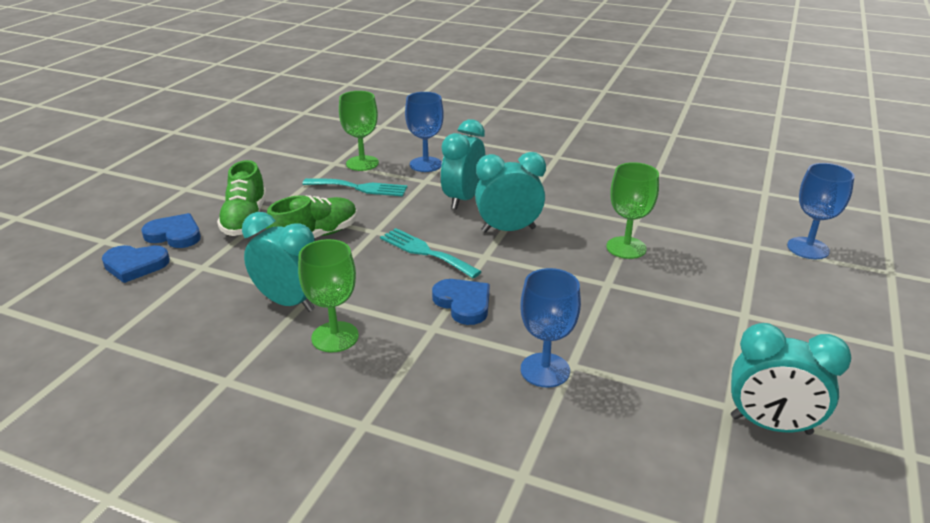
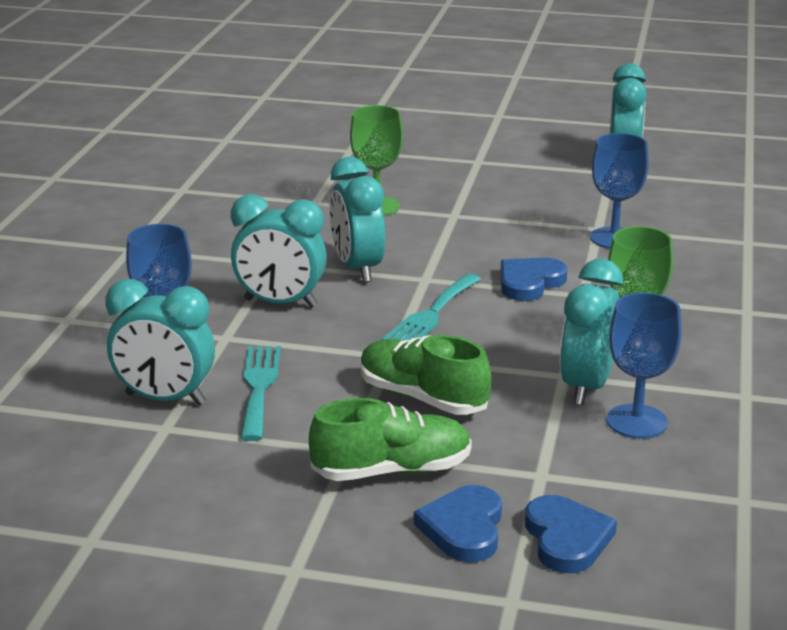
camera: 100 degrees left, 5 degrees down
(362, 163) = (165, 399): green goblet -> turquoise clock
(808, 248) = (347, 130): blue goblet -> blue goblet (636, 421)

